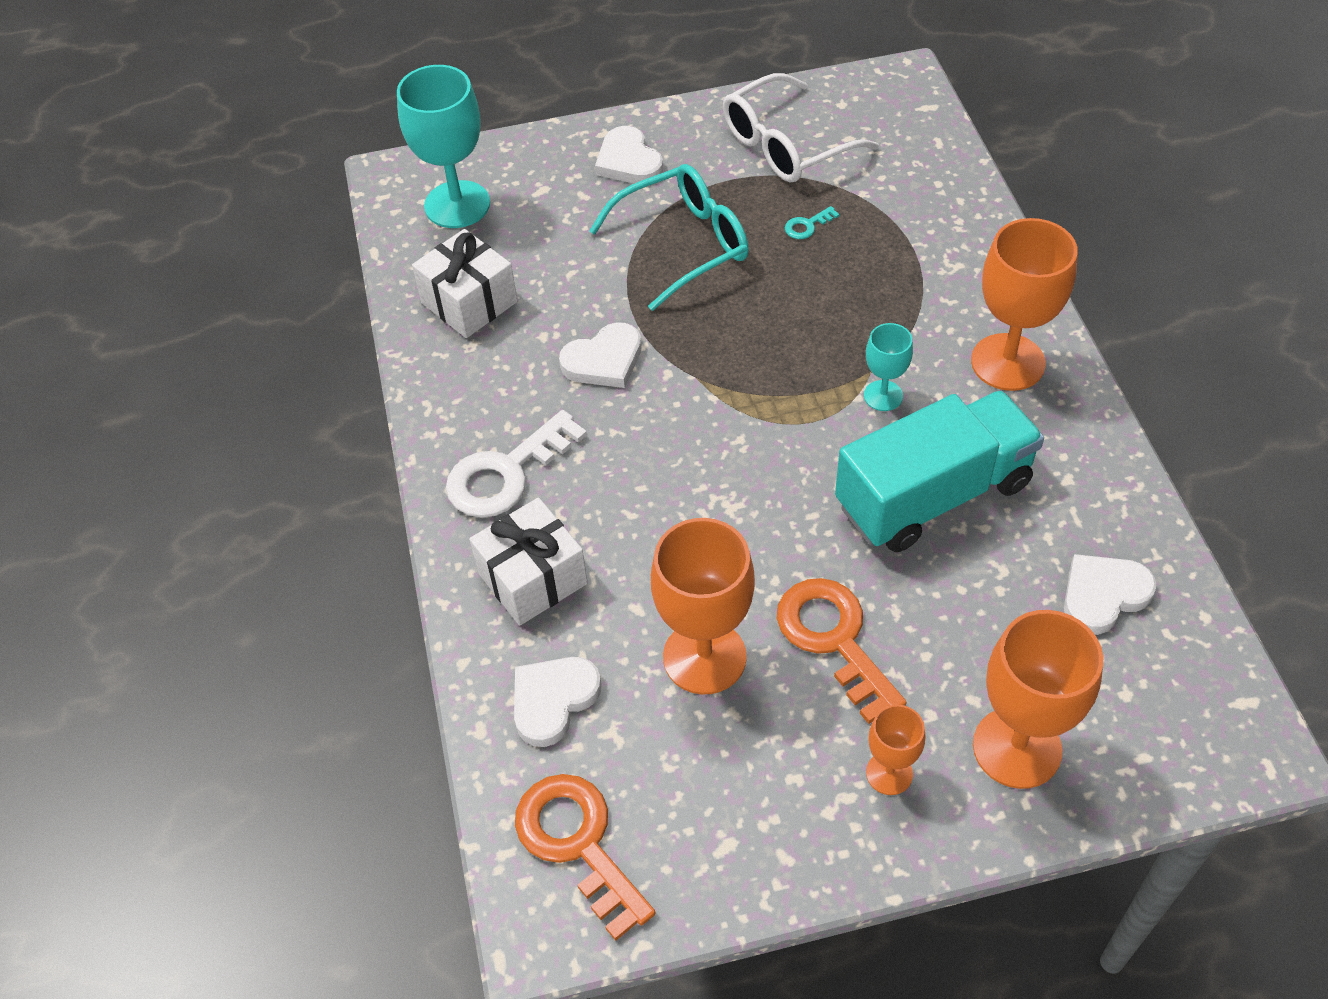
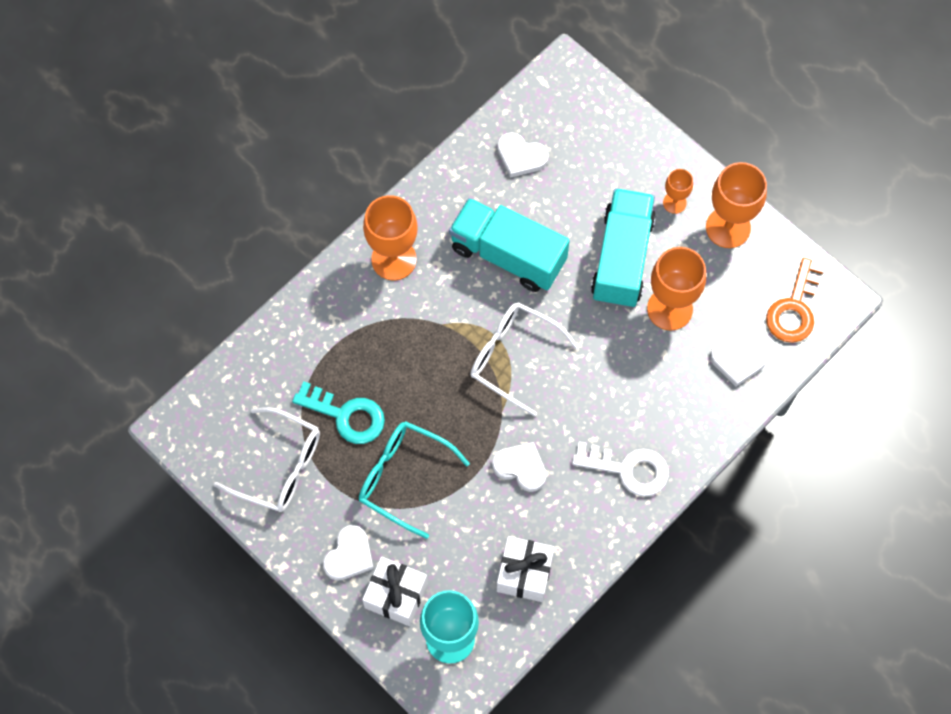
camera: 125 degrees left, 15 degrees up
(532, 578) = (681, 413): white gift -> white gift (396, 595)
(765, 425) = (513, 357): none -> white glasses
(807, 226) = (346, 415): turquoise key -> turquoise key, size x2.34
(834, 639) = (622, 258): orange key -> turquoise truck
(883, 396) = (456, 309): turquoise goblet -> none
(1017, 748) = (627, 159): orange goblet -> orange goblet (728, 227)

